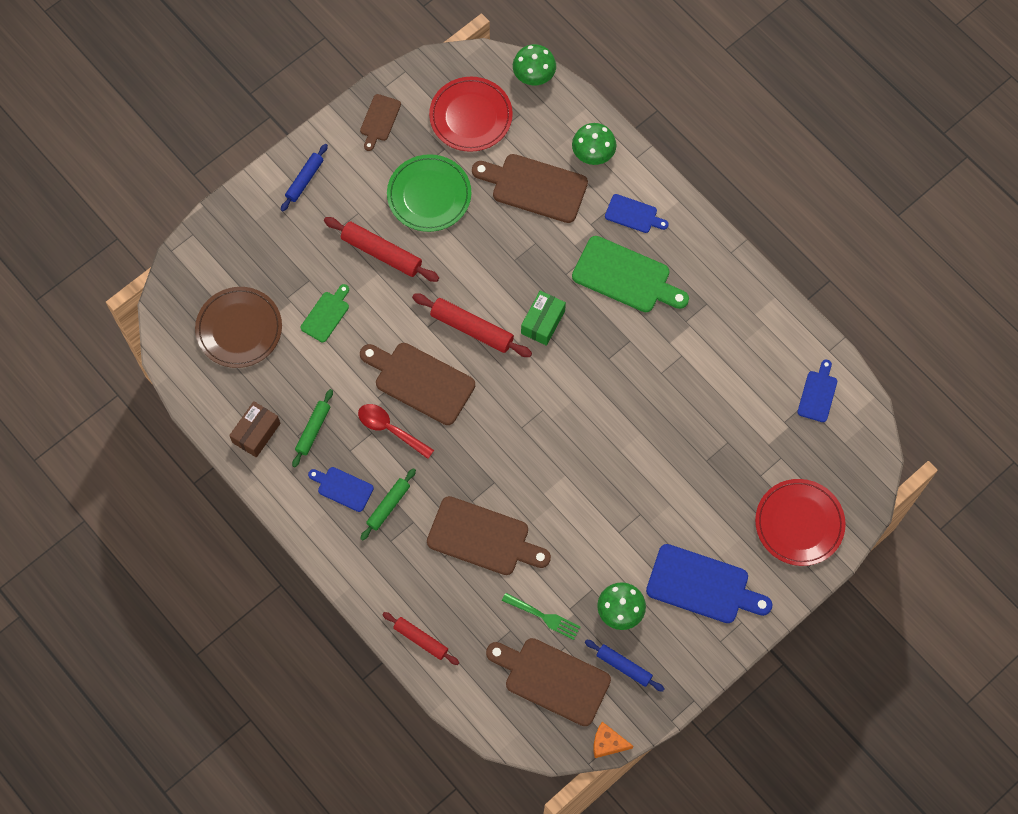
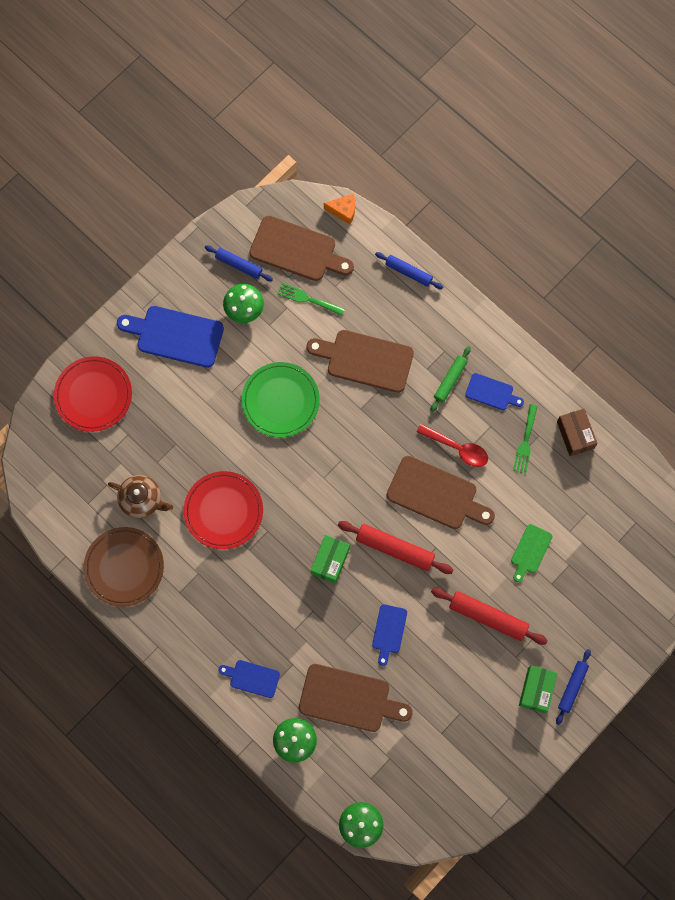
camera: 175 degrees right, 5 degrees up
(239, 329) = (608, 530): brown plate -> brown plate (124, 567)
(256, 433) = (575, 435): brown box -> brown box turned 45 degrees counterclockwise
(313, 430) = (525, 442): green rolling pin -> green fork
(342, 180) = (536, 690): none -> green box
(379, 120) = (509, 759): brown cutting board -> none
(421, 639) = (408, 272): red rolling pin -> blue rolling pin
(429, 195) = (450, 681): green plate -> green plate (280, 401)
(471, 116) = (419, 771): red plate -> red plate (223, 511)
(607, 743) = (249, 205): orange cheese -> orange cheese (343, 211)
(626, 276) = (256, 613): green cutting board -> none
(745, 403) = (142, 499): none -> brown teapot
(818, 394) = (76, 513): blue cutting board -> blue cutting board (389, 631)

